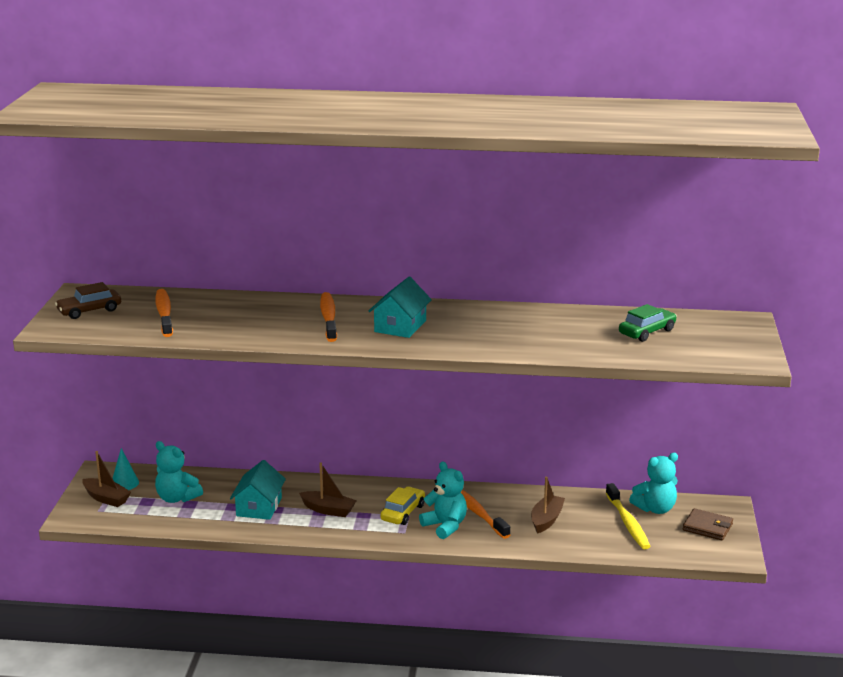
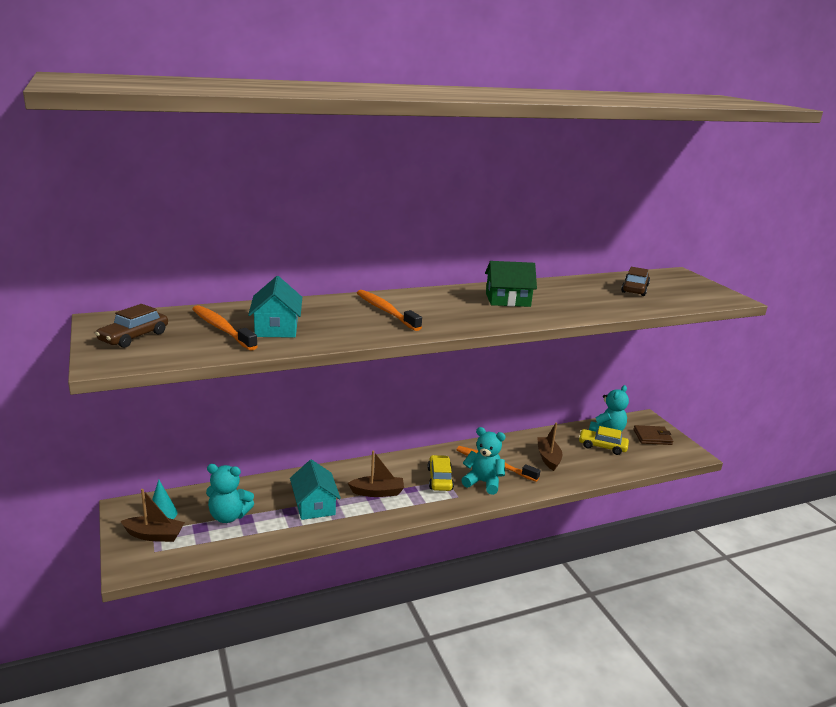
camera: 30 degrees left, 0 degrees up
(400, 326) = (455, 309): turquoise house -> turquoise house (276, 328)
(472, 324) = (507, 300): none -> green house
(628, 523) = (602, 446): yellow toothbrush -> yellow car
(647, 332) = (635, 289): green car -> brown car

